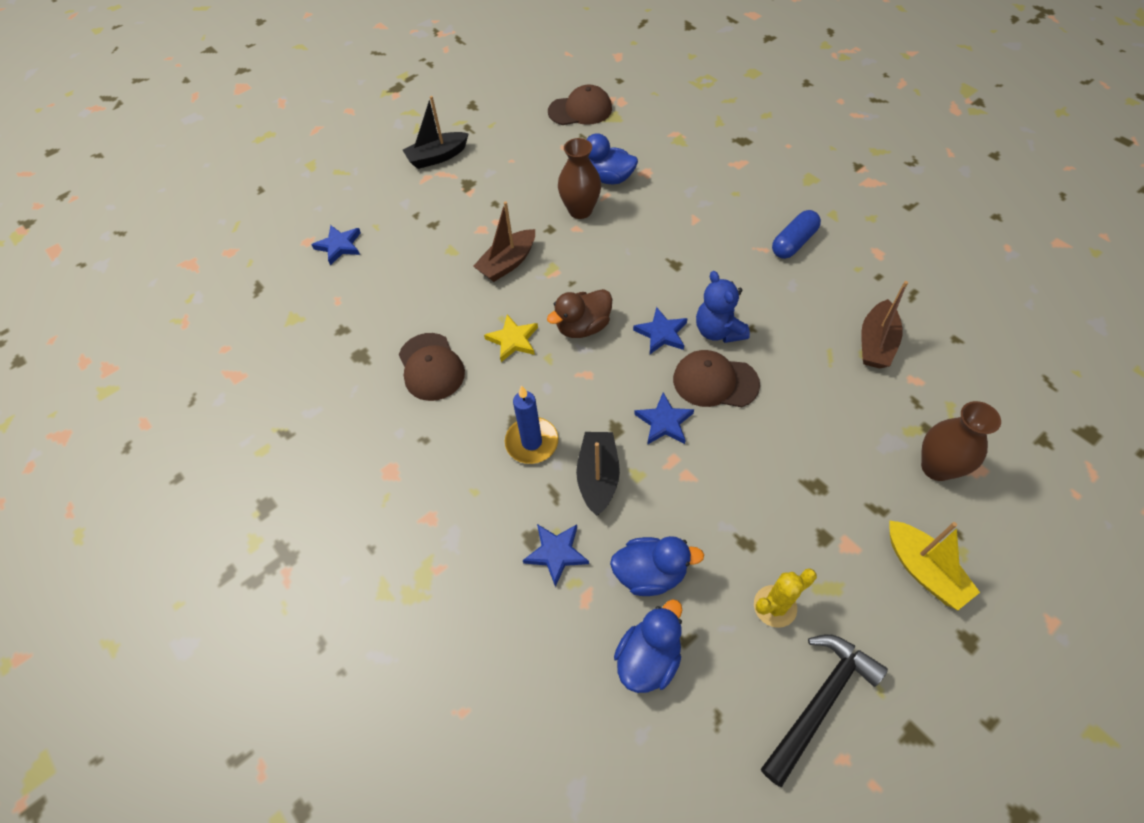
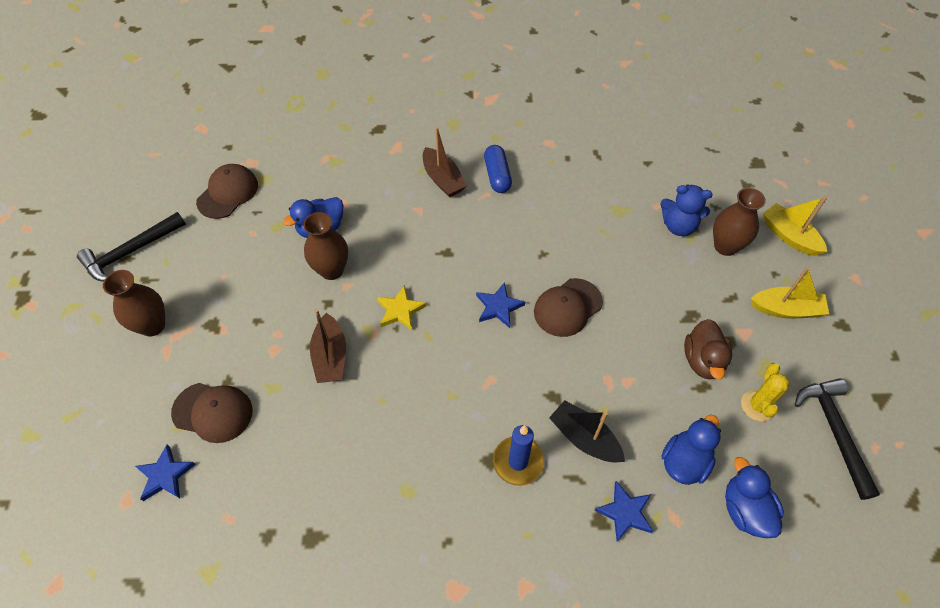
camera: 55 degrees left, 0 degrees up
(431, 367) = (380, 487): brown cap -> brown cap (213, 412)
(437, 157) = (152, 325): black boat -> brown vase
(479, 104) = (130, 252): none -> black hammer
(513, 340) = (411, 407): yellow star -> yellow star (400, 310)
(583, 327) = (445, 351): brown duck -> brown duck (703, 360)
(664, 422) = (574, 362): blue star -> none
(718, 331) = (528, 273): blue teddy bear -> blue teddy bear (678, 226)
(876, 343) = (615, 201): brown boat -> brown boat (443, 179)
(1026, 520) = (789, 236): none -> yellow boat

